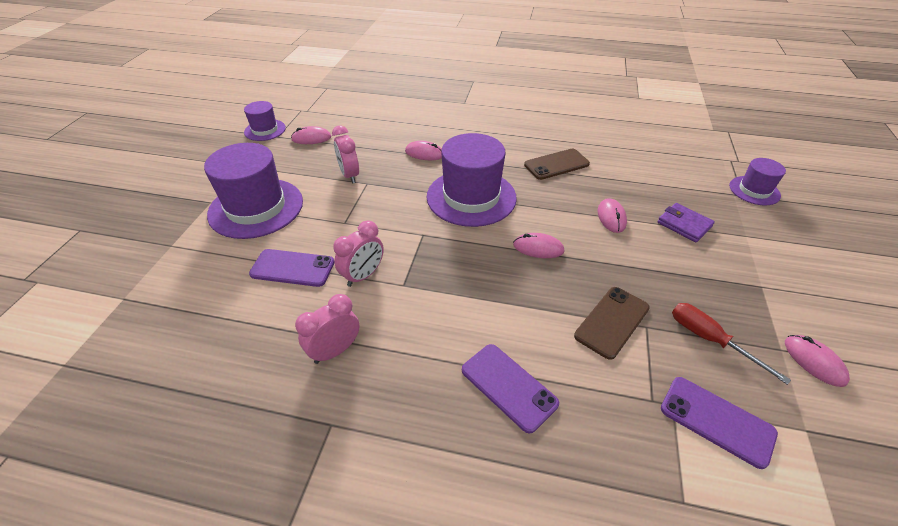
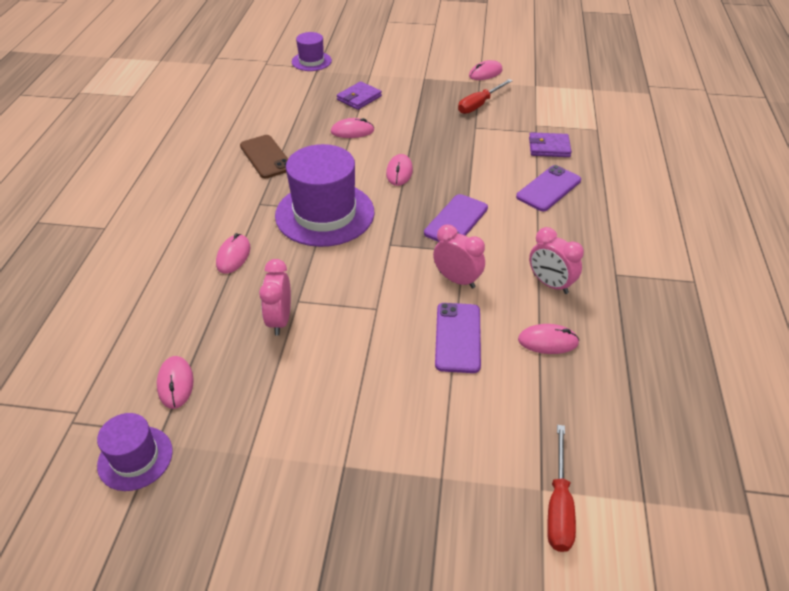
camera: 95 degrees left, 0 degrees up
(103, 306) = (558, 505): none -> red screwdriver
(256, 208) = (354, 404): purple hat -> none
(260, 332) = (548, 341): none -> pink mouse
(349, 175) = (280, 320): pink clock -> pink clock turned 120 degrees clockwise
(610, 409) = (549, 147): none -> purple wallet
(612, 322) = (475, 141): brown phone -> none
(716, 420) = (541, 111): purple phone -> purple phone (456, 220)

